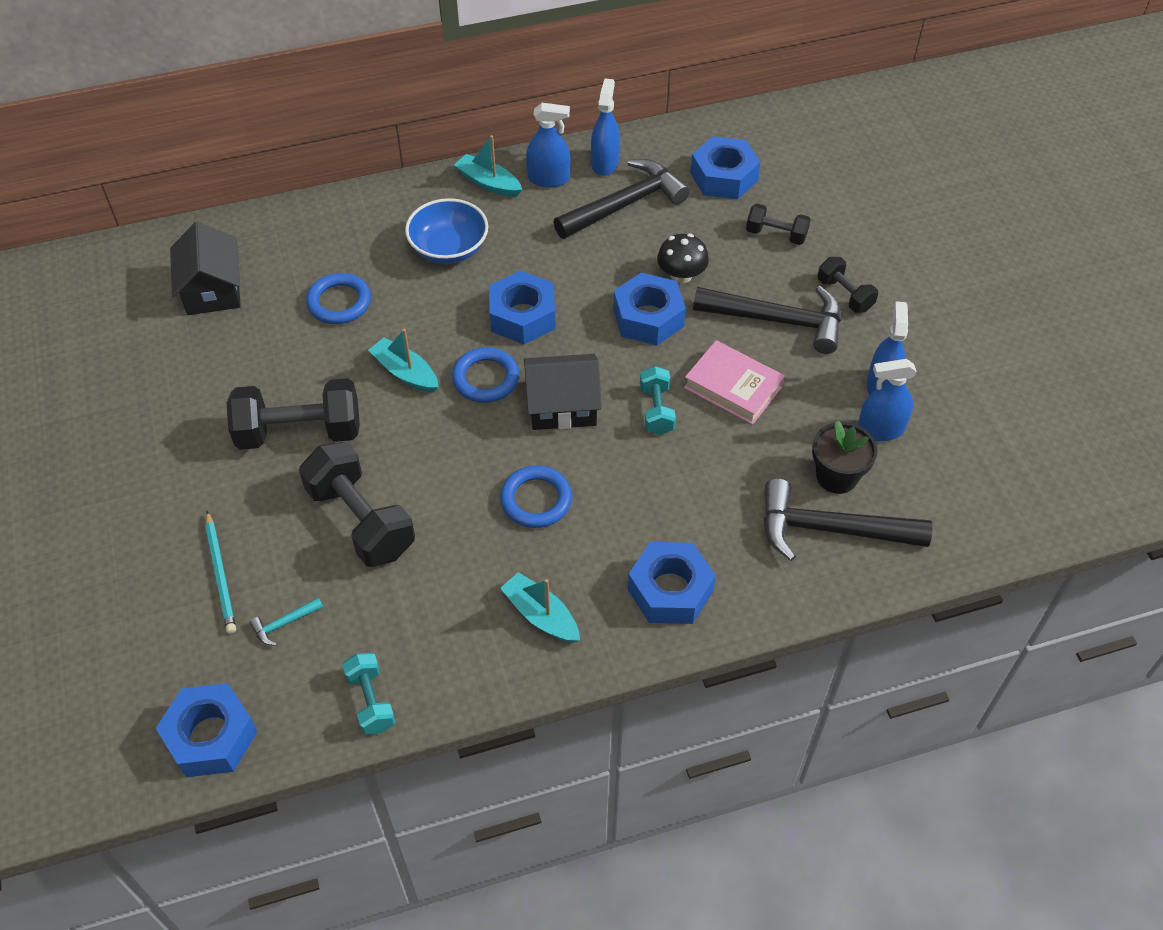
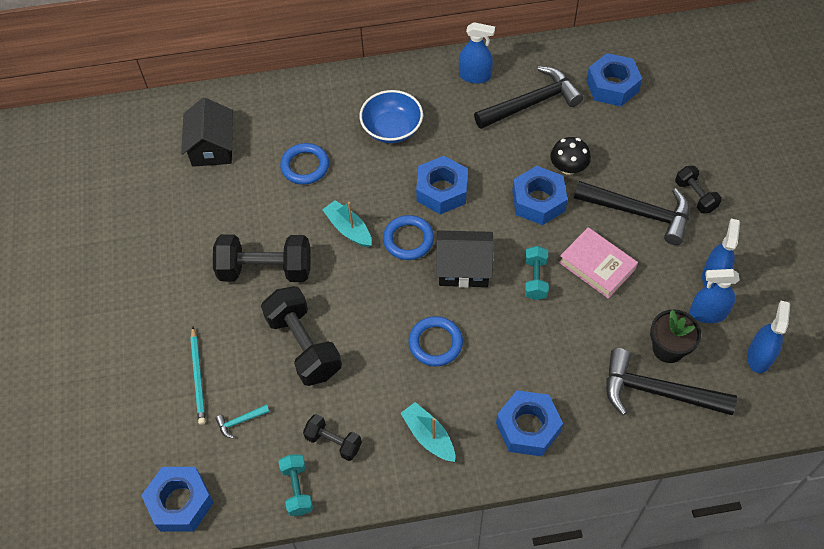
camera: 10 degrees right, 5 degrees up
(488, 183) = (428, 76): turquoise boat -> none
(604, 163) = (520, 66): blue spray bottle -> blue spray bottle (759, 357)
(776, 234) = (647, 139): black dumbbell -> black dumbbell (333, 442)

